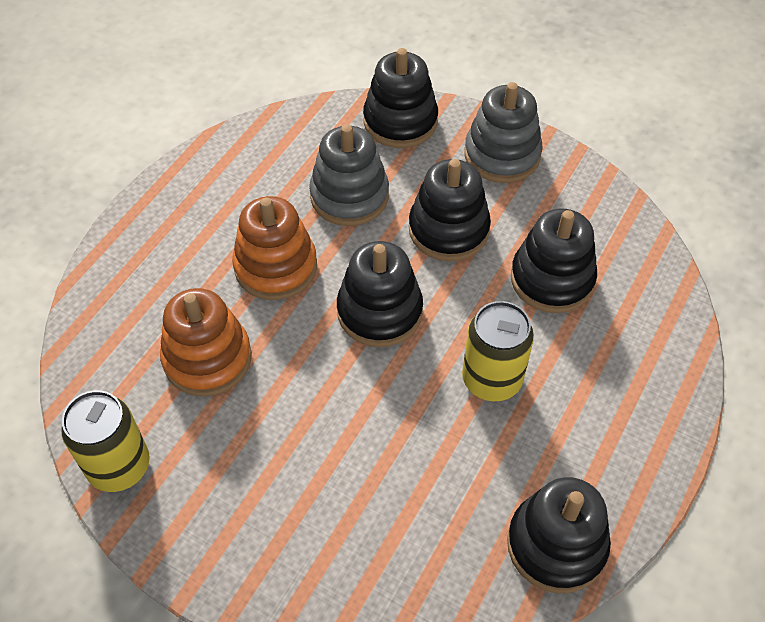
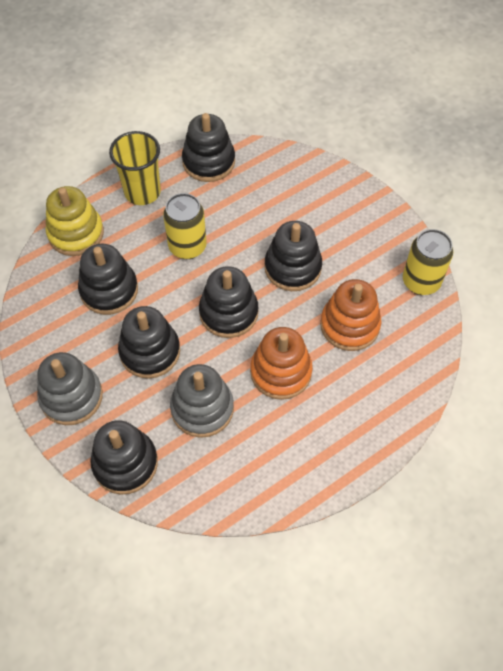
camera: 155 degrees left, 5 degrees up
(323, 410) = (292, 267): none -> black stacking toy
(618, 439) = (142, 192): none -> yellow cup
(657, 335) = (76, 233): none -> yellow stacking toy

